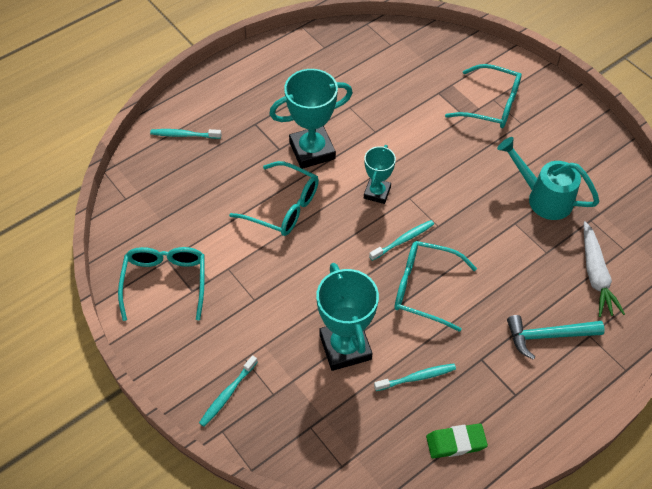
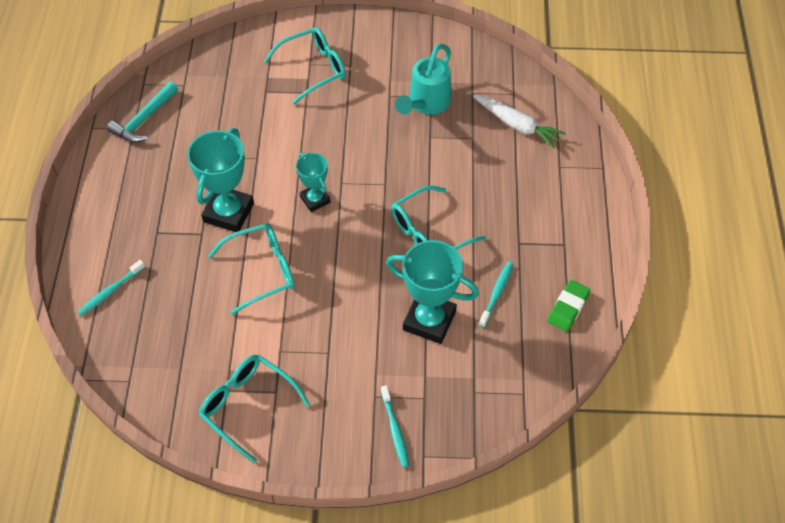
camera: 50 degrees left, 0 degrees up
(403, 240) = (375, 215): turquoise toothbrush -> none
(542, 197) = (426, 104): turquoise watering can -> turquoise watering can turned 45 degrees counterclockwise
(548, 336) = (537, 190): turquoise hammer -> turquoise hammer (144, 119)

